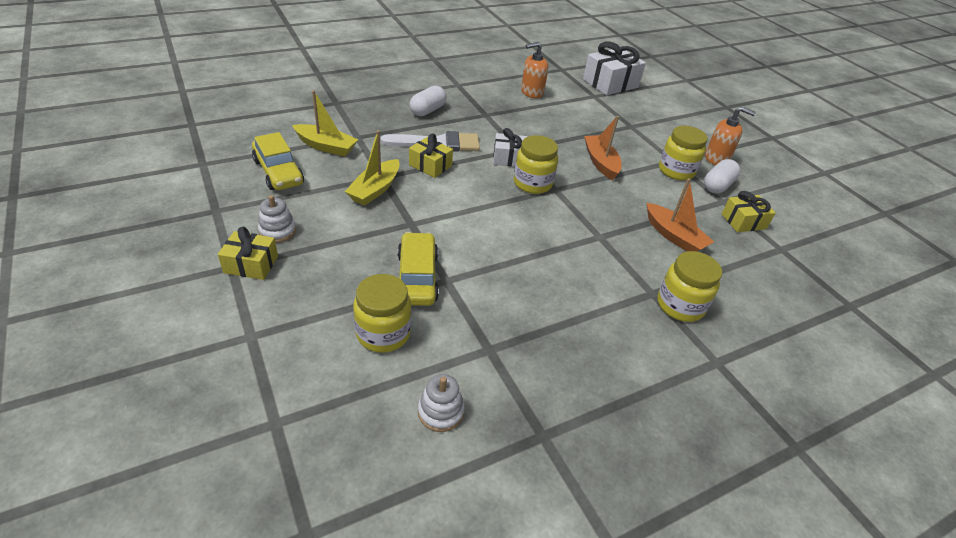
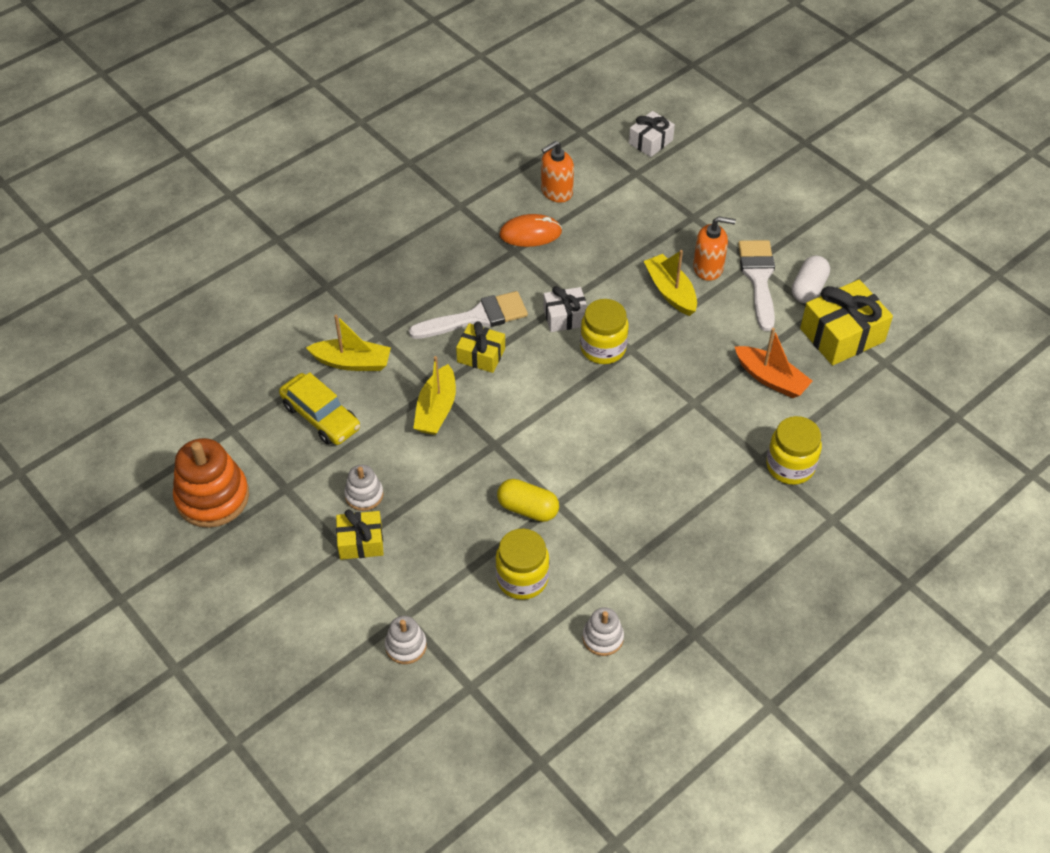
camera: 10 degrees left, 10 degrees up
(150, 201) = (212, 497): none -> orange stacking toy
(234, 363) = (406, 646): none -> white stacking toy
(417, 277) = (528, 508): yellow car -> yellow capsule
(427, 110) = (442, 265): white capsule -> none
(503, 109) = (530, 233): none -> orange mouse
(600, 162) = (670, 291): orange boat -> yellow boat
(610, 83) = (650, 142): white gift -> white gift, size x0.60
(676, 171) = (758, 279): yellow jar -> white brush
(717, 158) = (803, 243): orange soap dispenser -> orange soap dispenser (708, 267)
(743, 221) = (842, 335): yellow gift -> yellow gift, size x1.68

